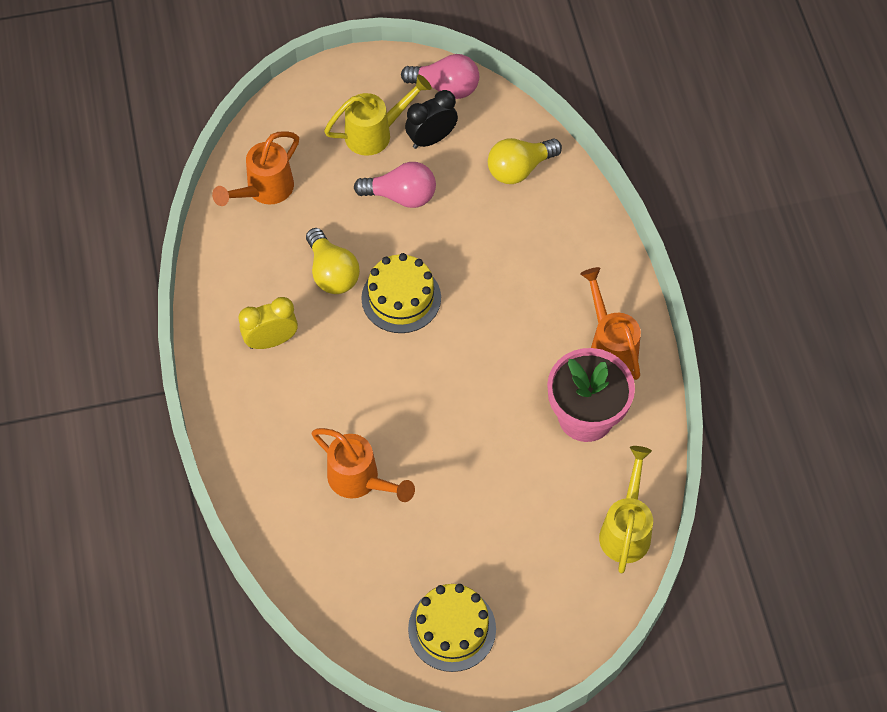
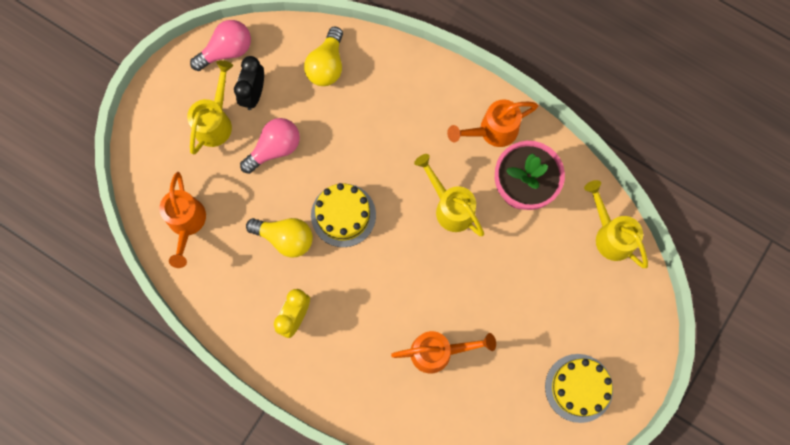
camera: 45 degrees left, 15 degrees up
(502, 373) = (450, 206): none -> yellow watering can
(609, 346) = (492, 131): orange watering can -> orange watering can turned 45 degrees counterclockwise

